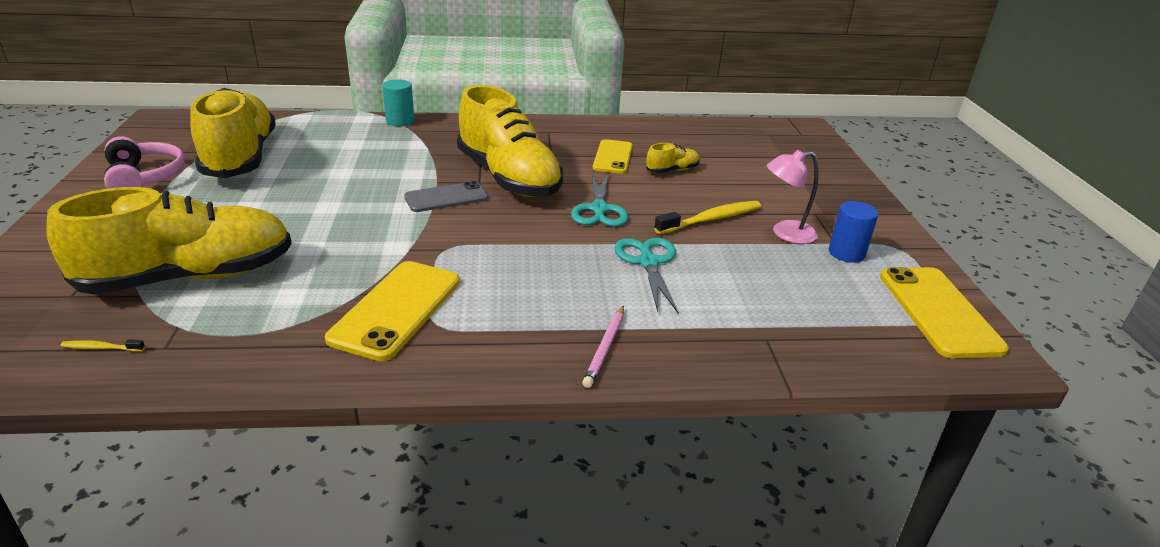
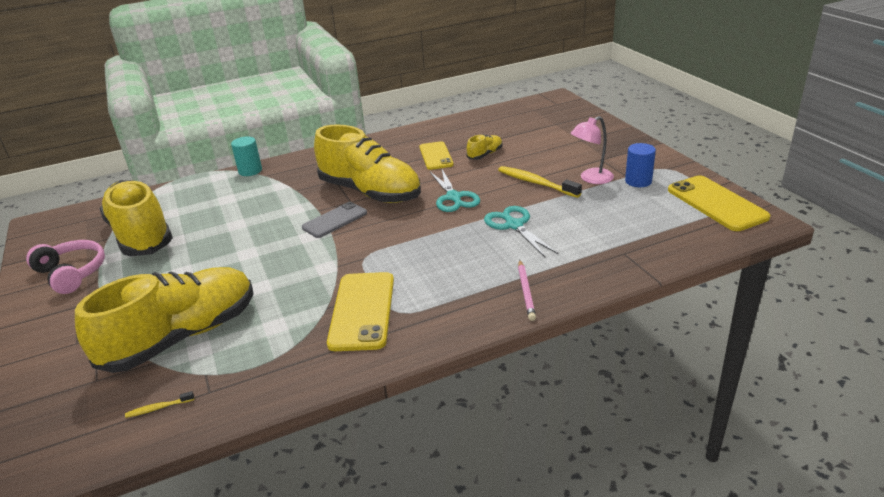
camera: 15 degrees left, 0 degrees up
(711, 219) = (536, 183): yellow toothbrush -> yellow toothbrush turned 90 degrees counterclockwise

